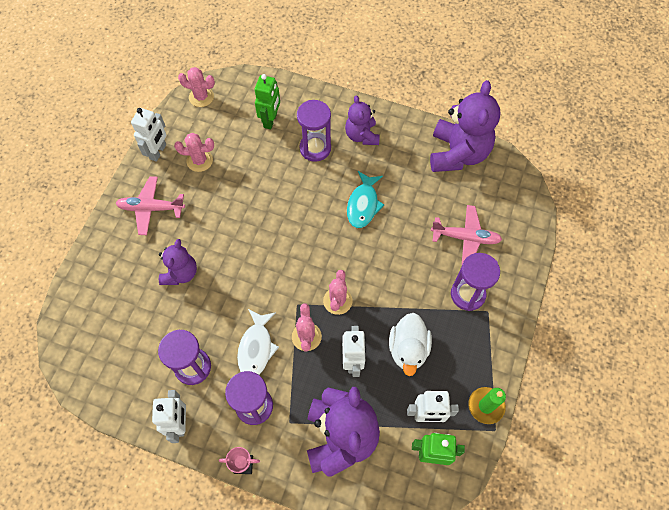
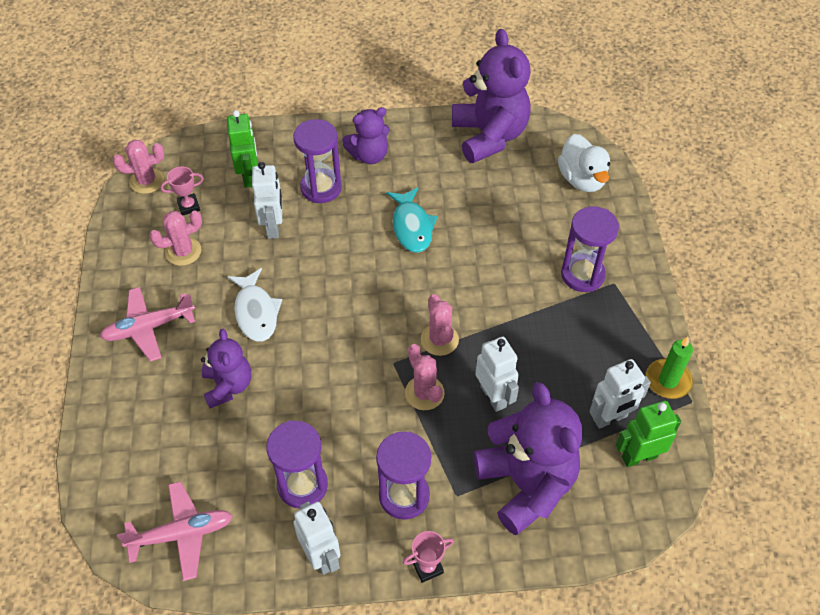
camera: 25 degrees left, 10 degrees down
(158, 152) = (123, 261): white robot -> white robot (273, 227)
(219, 127) = (188, 206): none -> pink trophy
(256, 348) = (370, 430): white fish -> white fish (256, 312)
(362, 135) = (369, 155): purple teddy bear -> purple teddy bear turned 75 degrees counterclockwise
(408, 349) = (549, 358): white duck -> white duck (582, 179)
(466, 238) = (547, 218): pink plane -> pink plane (182, 534)

